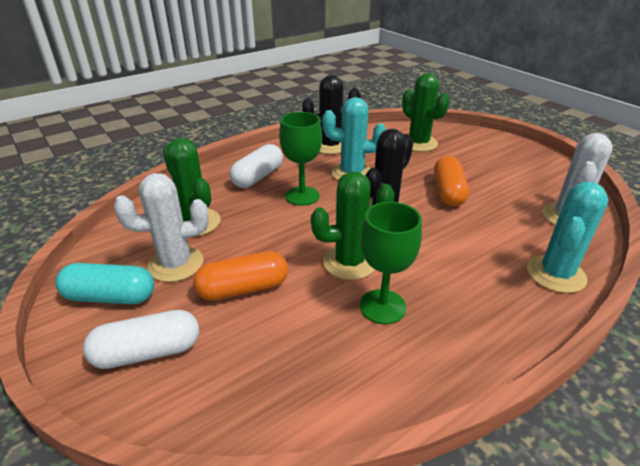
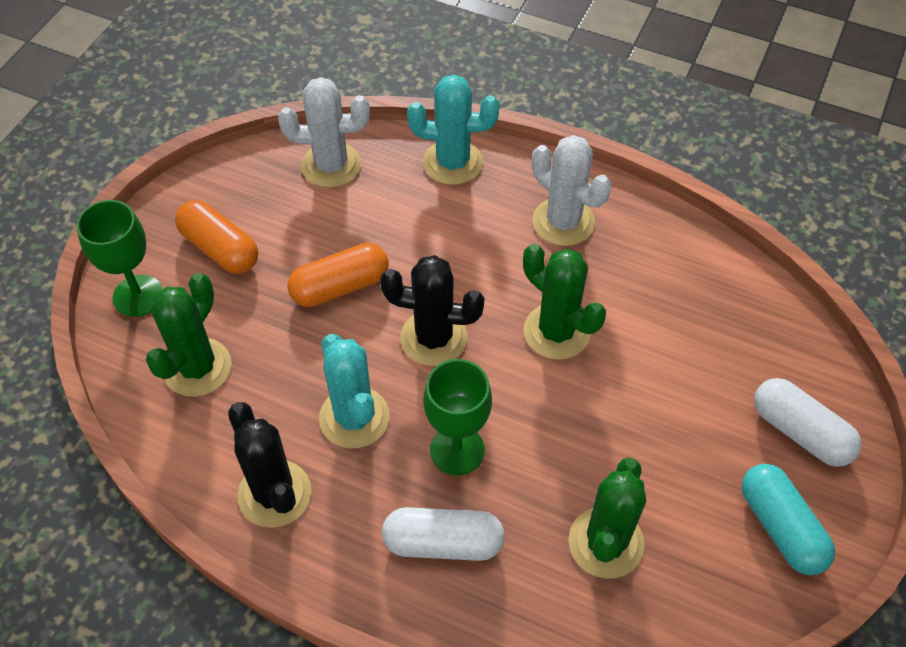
camera: 120 degrees left, 20 degrees up
(176, 264) = (689, 502): white cactus -> white cactus (563, 222)
(243, 289) = (669, 406): orange capsule -> orange capsule (220, 248)
(382, 306) = (600, 278): green goblet -> green goblet (138, 296)

